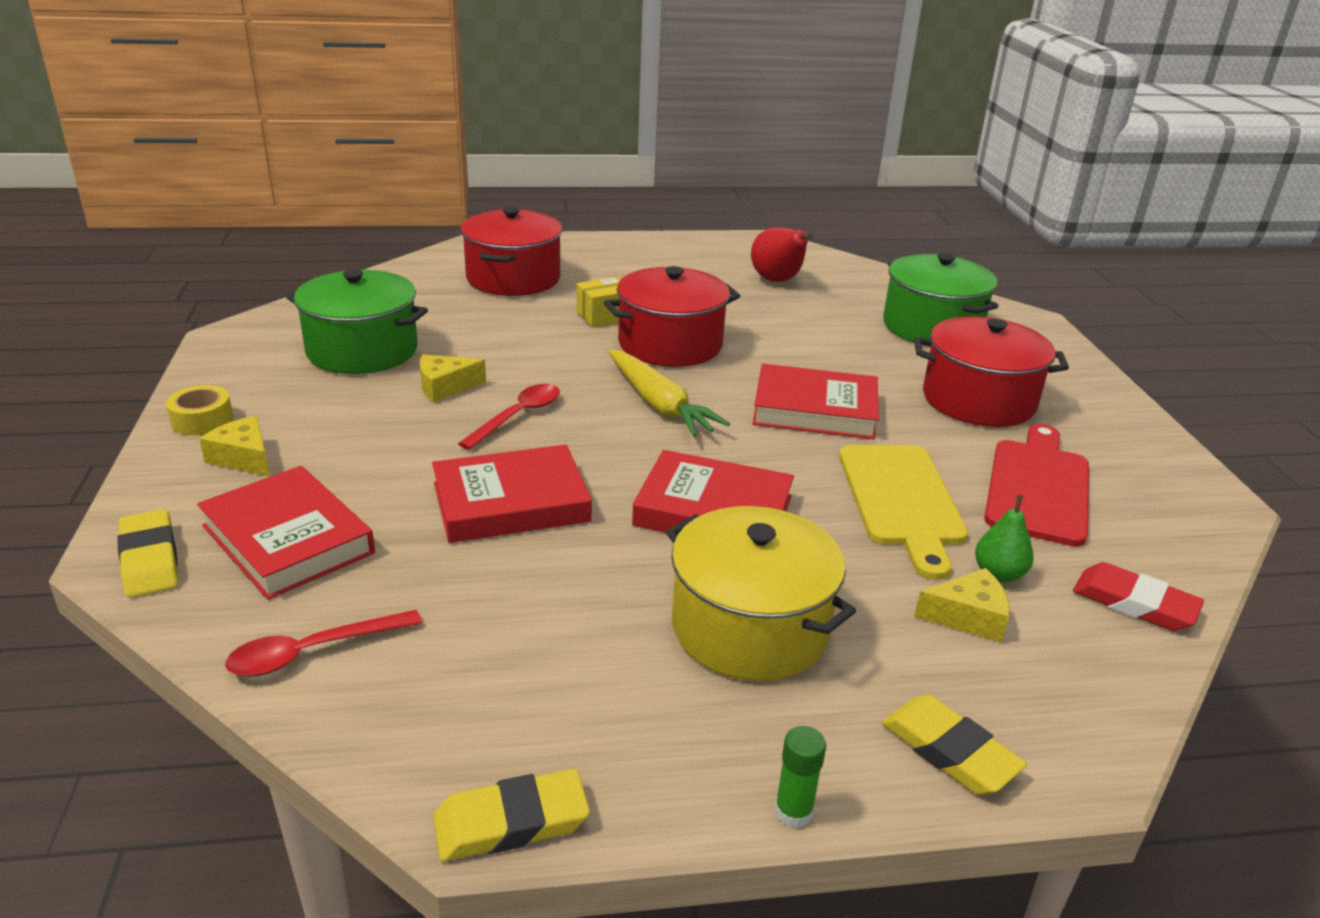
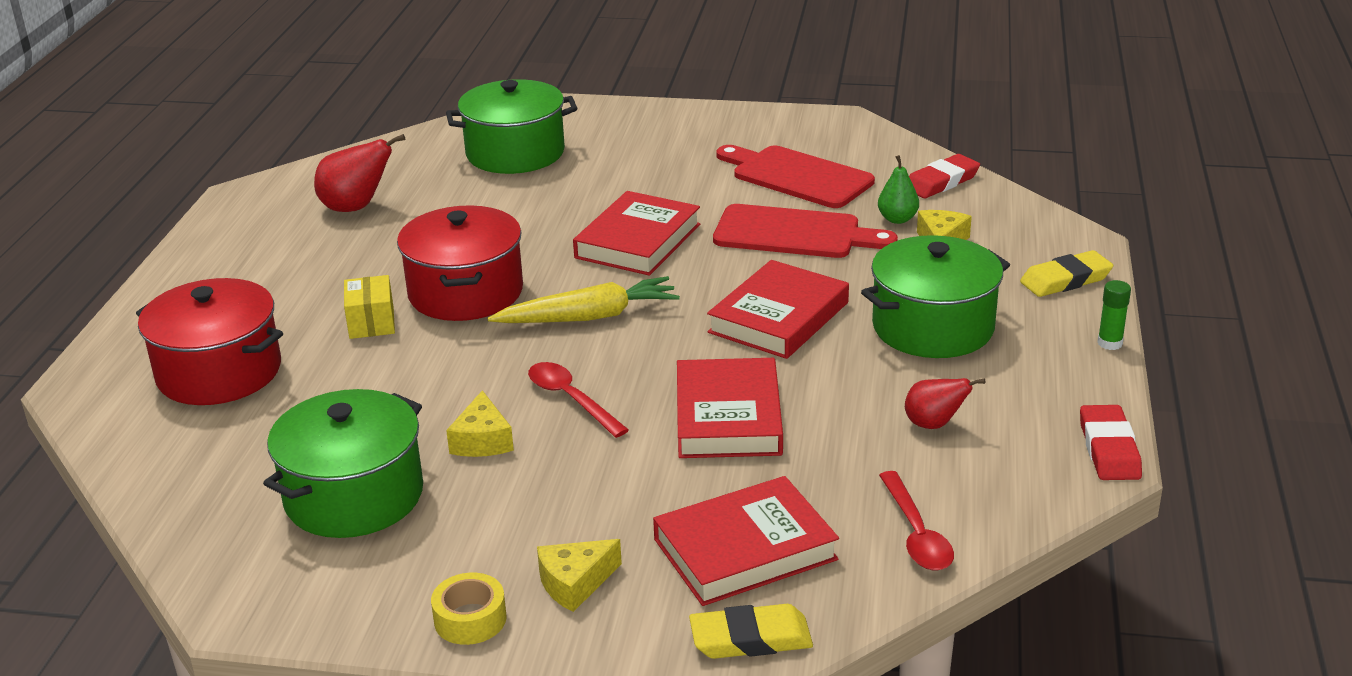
camera: 70 degrees left, 0 degrees up
(511, 822) = (1109, 449): yellow eraser -> red eraser
(531, 647) = (934, 424): none -> red pear
(750, 627) = (933, 327): yellow pot -> green pot
(902, 500) = (794, 233): yellow cutting board -> red cutting board
(978, 400) = (659, 166): red pot -> none

